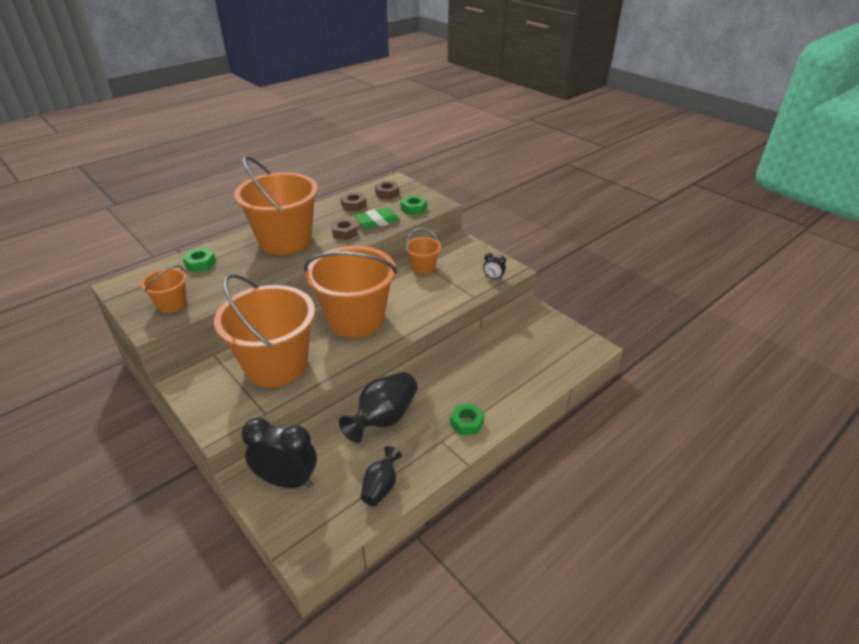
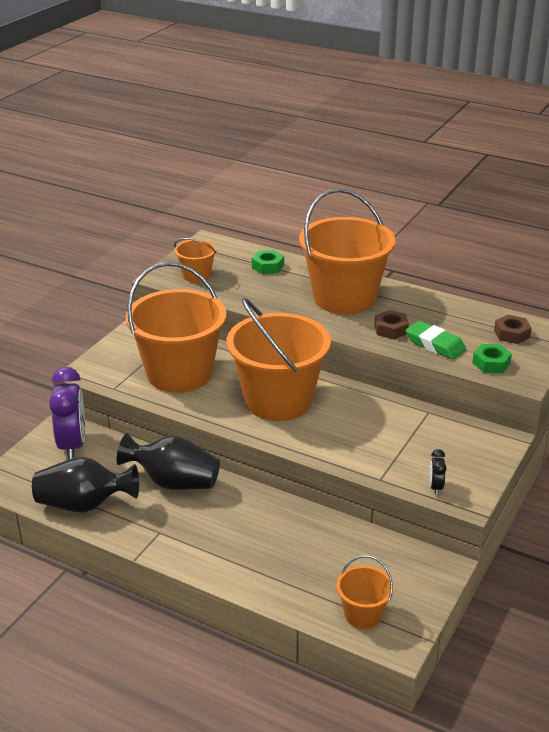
camera: 70 degrees right, 5 degrees down
(287, 481) = (72, 445): black clock -> purple clock
(353, 205) = (458, 318): brown nut -> none
(381, 487) = (84, 505): black vase -> black vase, size x1.67
(423, 267) = (414, 423): orange bucket -> orange bucket (363, 614)
(467, 423) = (194, 546): green nut -> none

